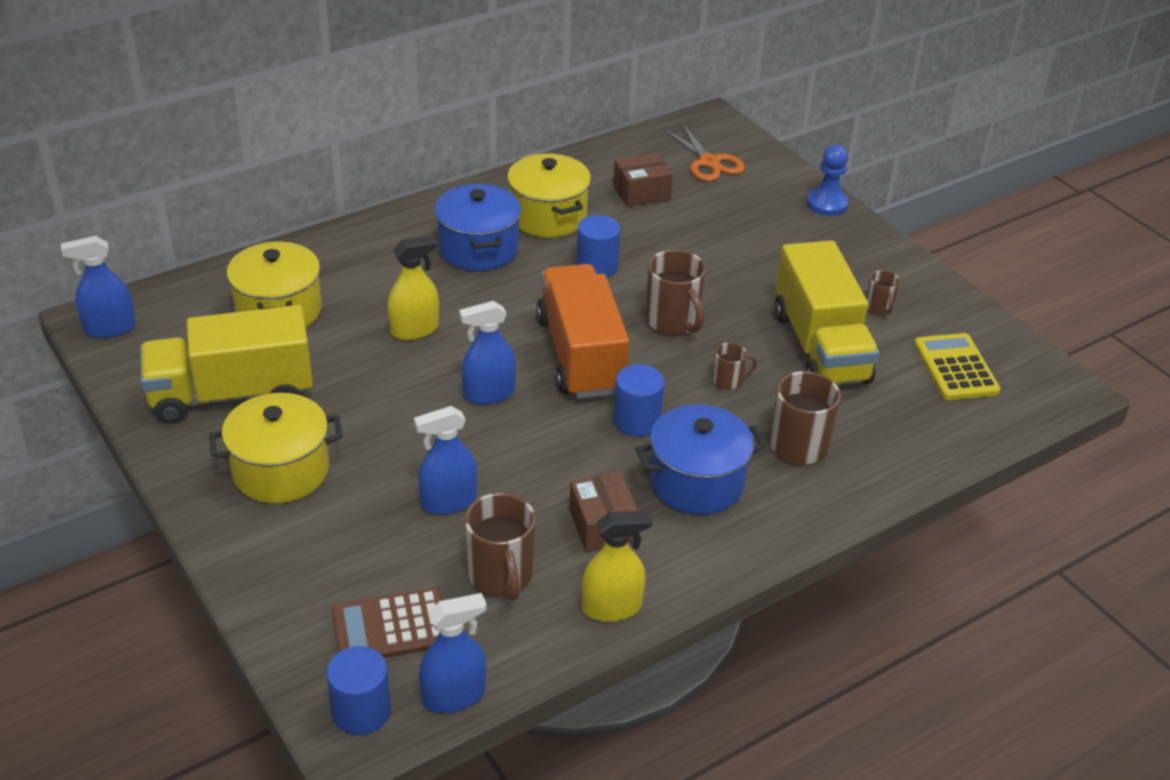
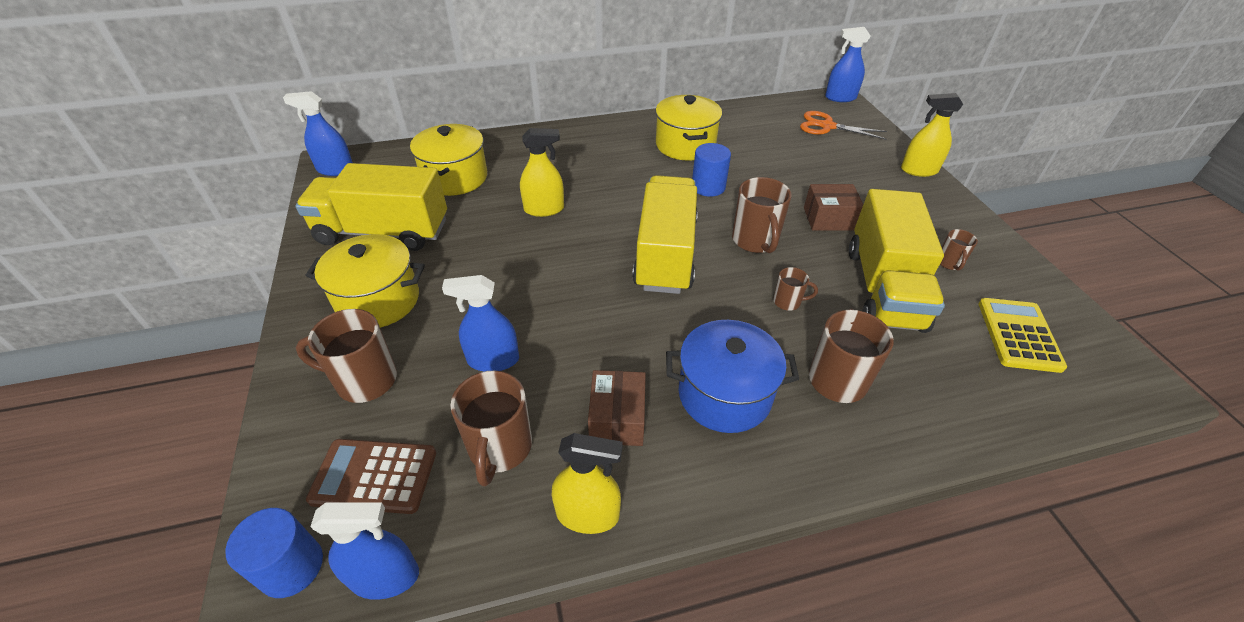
camera: 20 degrees right, 5 degrees up
(322, 550) = (364, 380): none -> brown mug
(478, 249) = (622, 159): blue pot -> none
(489, 394) = (575, 271): blue spray bottle -> blue spray bottle (840, 98)
(580, 355) = (665, 254): orange truck -> yellow truck
(636, 421) = (690, 321): blue cylinder -> none
(641, 192) = (765, 139): brown box -> brown box (829, 219)
(709, 162) = (827, 126): orange scissors -> orange scissors turned 120 degrees clockwise
(827, 204) = (919, 170): blue pawn -> yellow spray bottle

